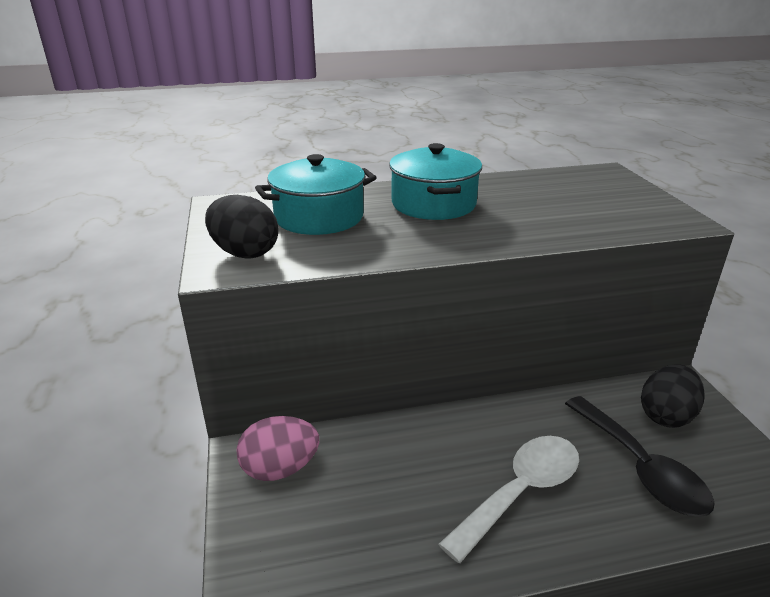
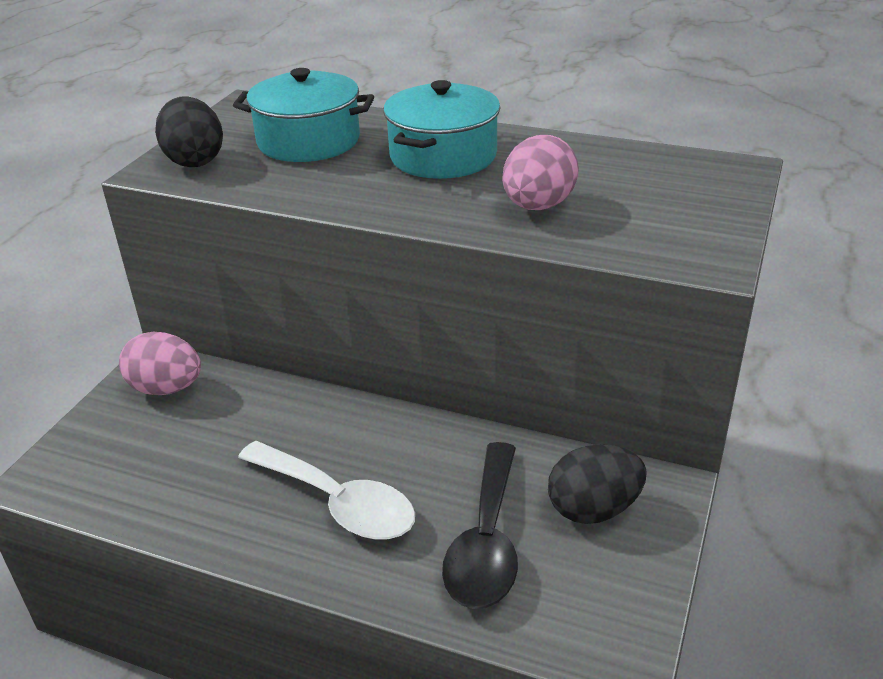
camera: 35 degrees right, 5 degrees up
(521, 491) = (338, 503): white spoon -> white spoon turned 45 degrees clockwise
(545, 217) = (538, 206): none -> pink egg

